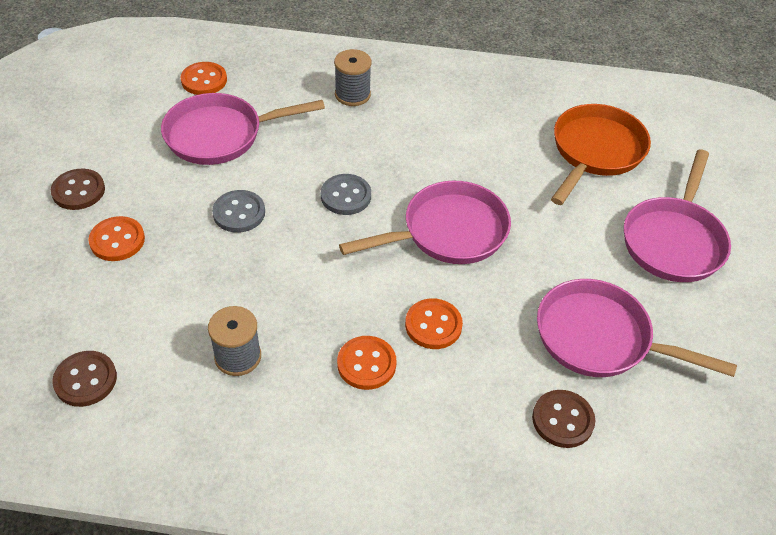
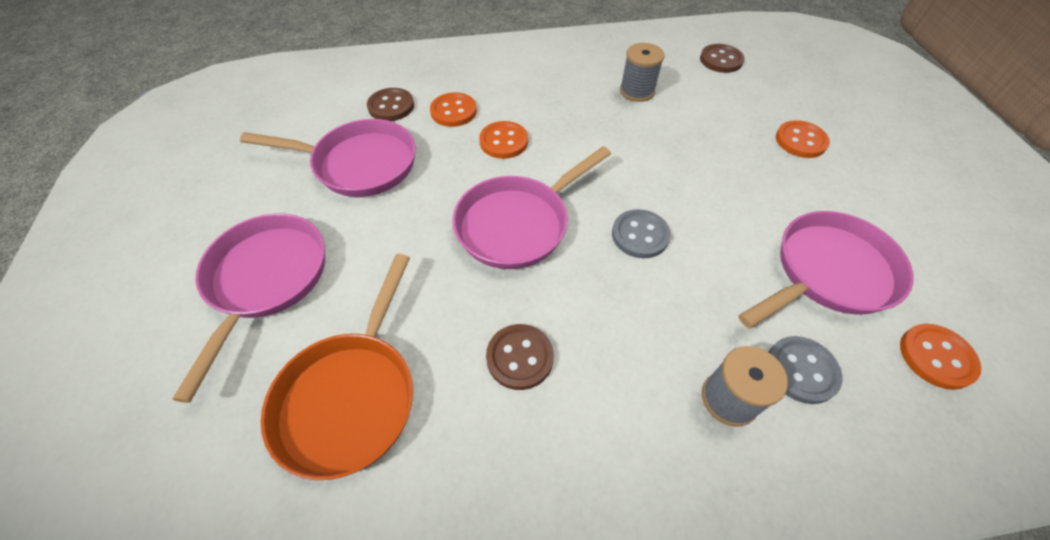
camera: 165 degrees right, 5 degrees up
(78, 191) = (883, 172): brown button -> brown button (520, 357)
(239, 213) = (726, 190): grey button -> grey button (801, 370)
(366, 364) = (544, 106): orange button -> orange button (453, 111)

